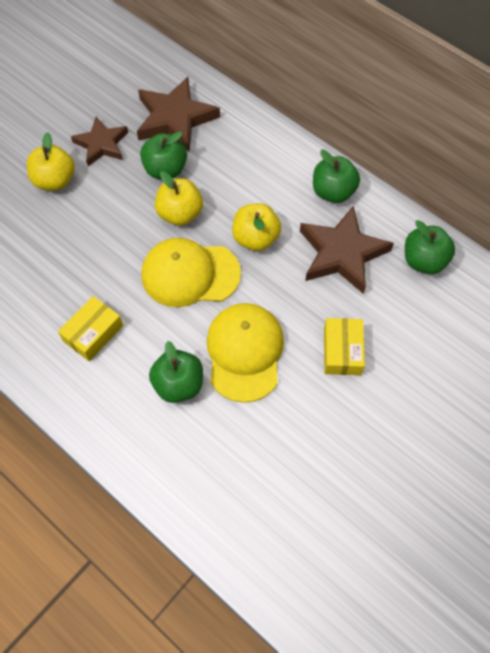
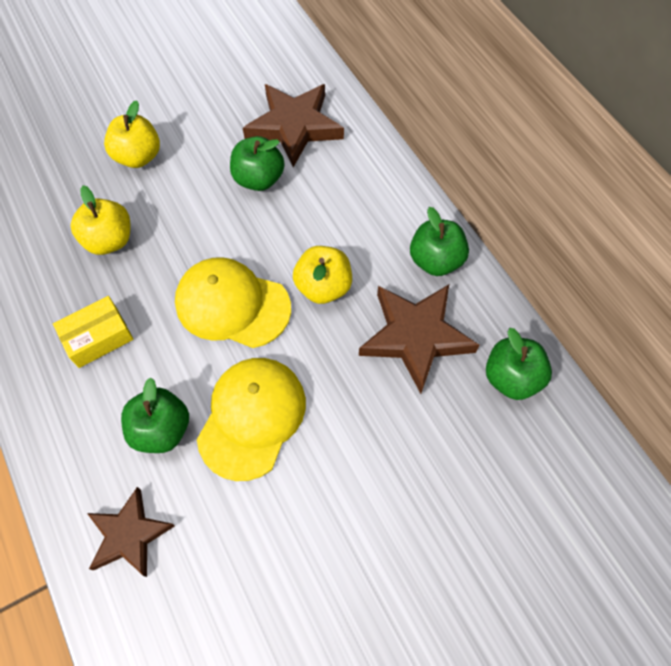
camera: 20 degrees right, 0 degrees up
(101, 144) = (204, 132): brown star -> brown star (129, 535)
(180, 214) = (252, 233): yellow apple -> yellow apple (109, 240)
(342, 351) = (366, 456): yellow box -> none

